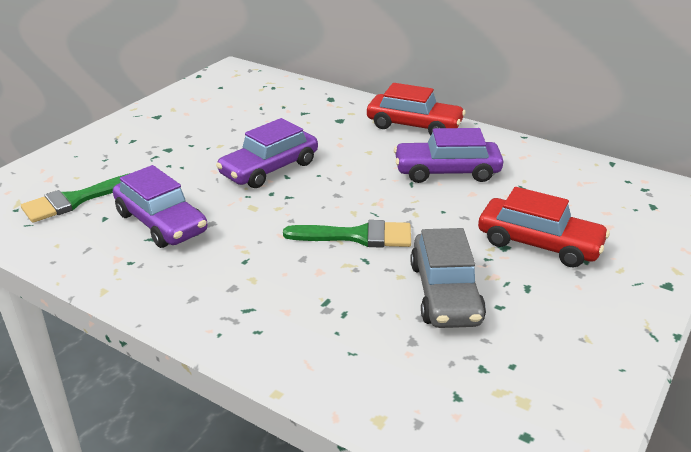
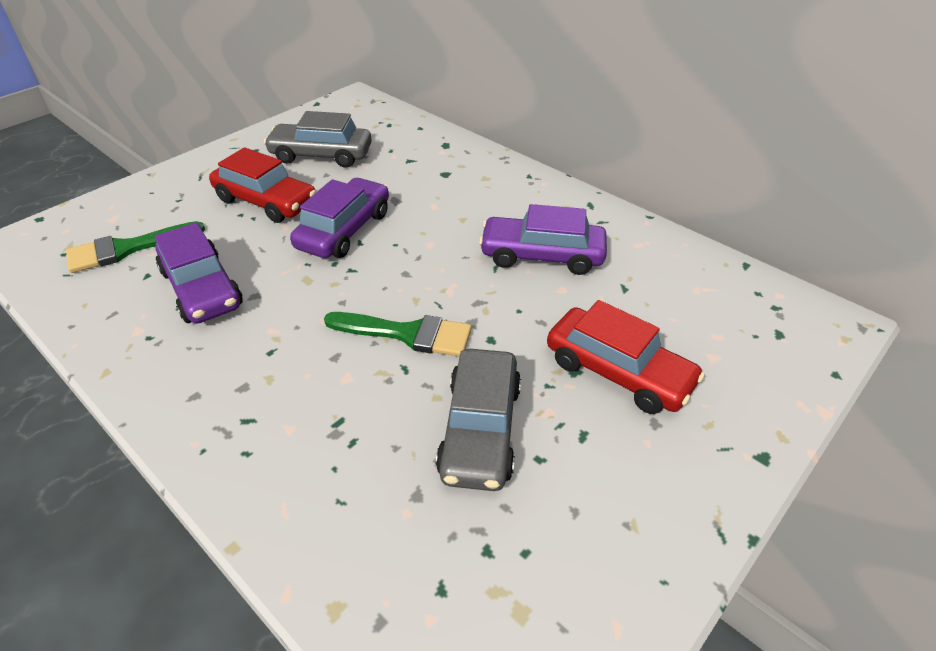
camera: 10 degrees right, 10 degrees up
(222, 115) = (321, 155): none -> grey car
(269, 169) = (344, 230): purple car -> purple car turned 150 degrees clockwise
(414, 126) = (526, 189): red car -> red car (266, 201)

